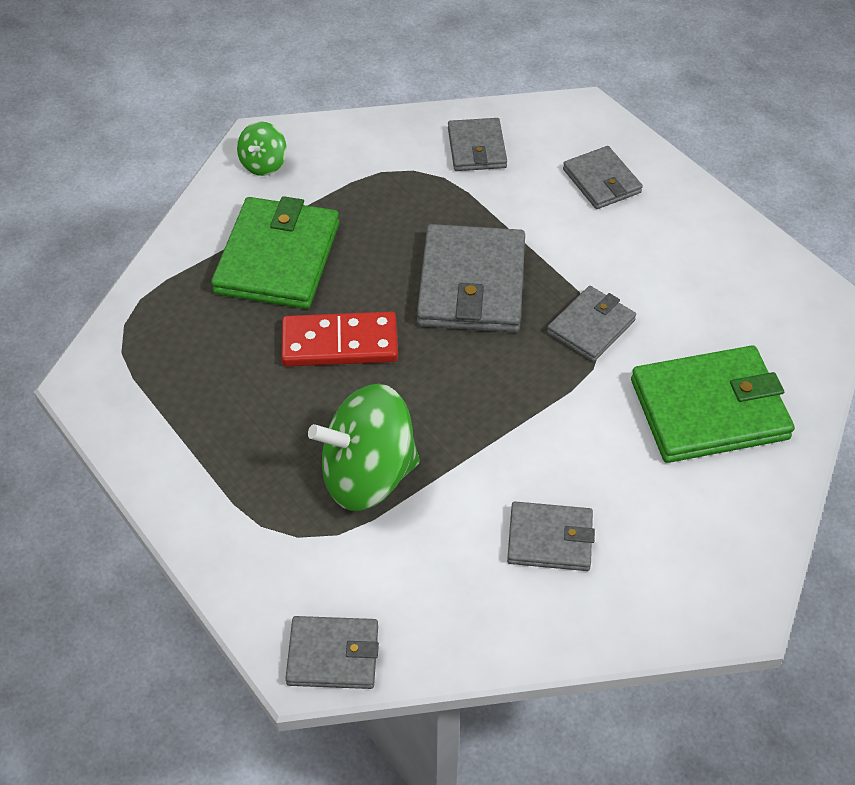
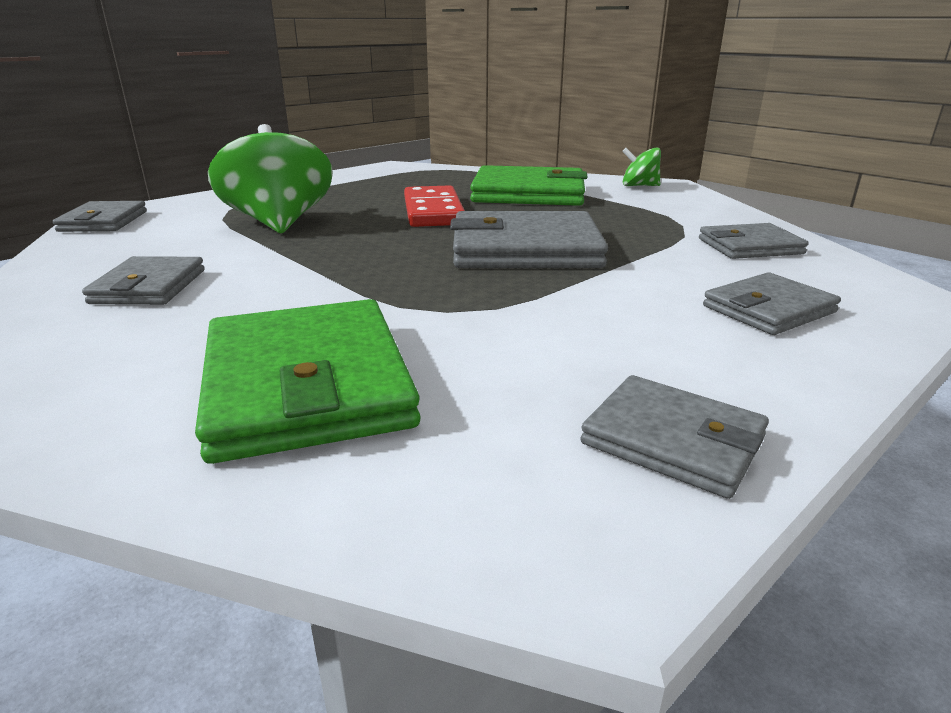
camera: 85 degrees right, 25 degrees down
(591, 326) = (473, 304): grey wallet -> grey wallet (673, 440)

